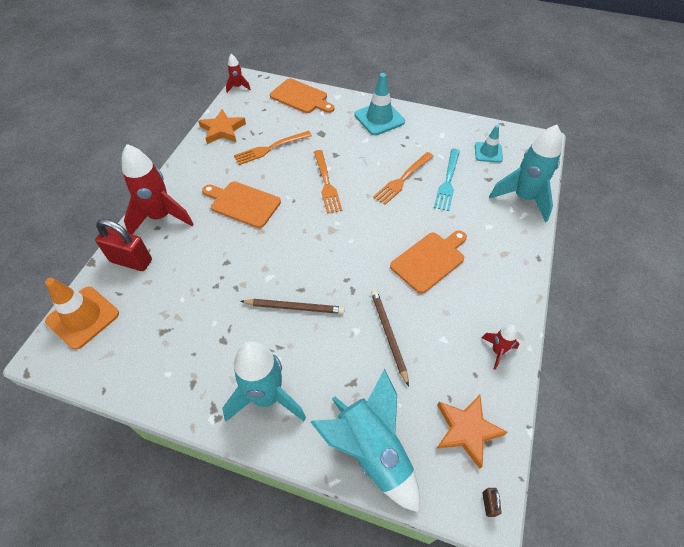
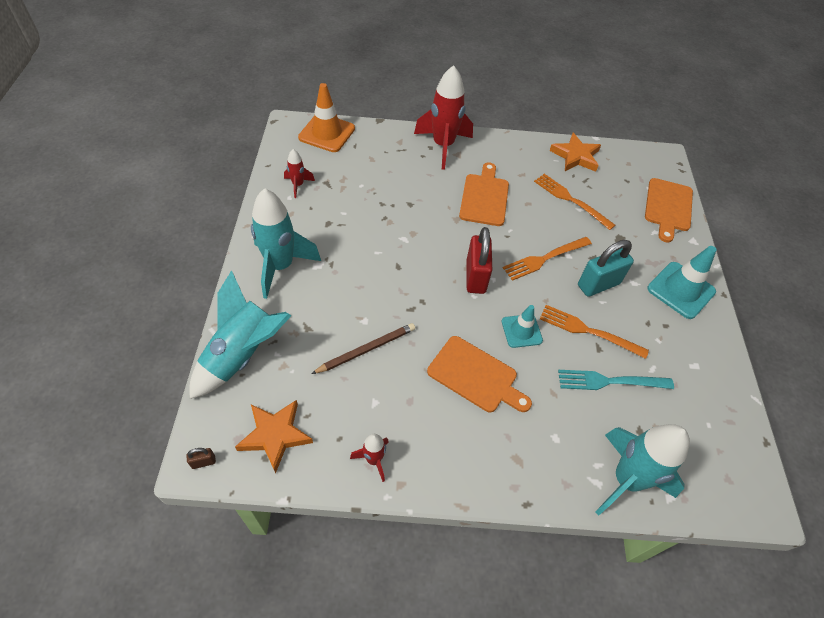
camera: 70 degrees right, 0 degrees up
(131, 261) = (389, 142): red padlock -> red padlock (475, 277)
(238, 87) = (648, 151): red rocket -> red rocket (298, 185)
(294, 307) = (376, 266): brown pencil -> none
(361, 160) = (598, 284): none -> turquoise padlock
(488, 152) = (692, 427): turquoise traffic cone -> turquoise traffic cone (521, 331)

